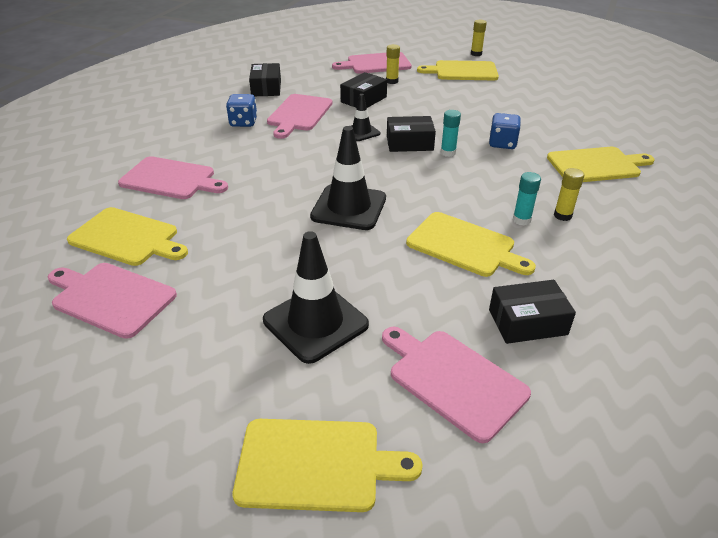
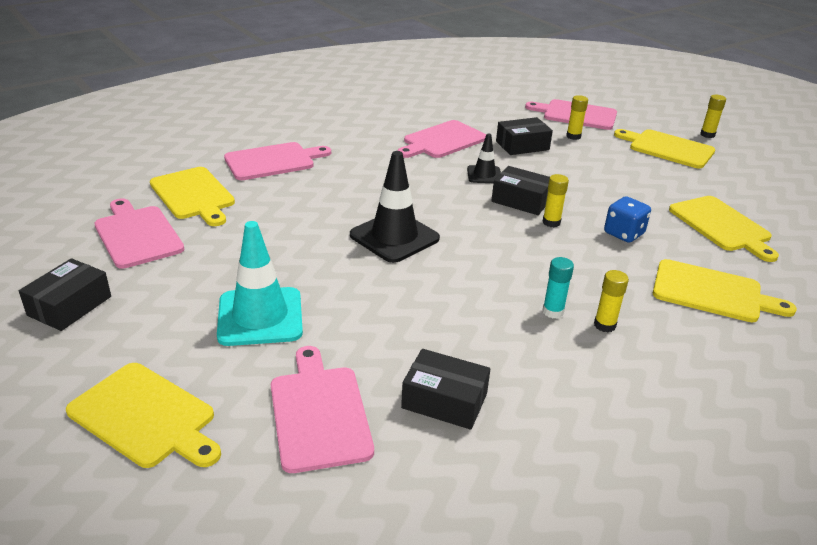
camera: 30 degrees right, 5 degrees down
(171, 179) = (273, 161): pink cutting board -> pink cutting board turned 75 degrees counterclockwise
(243, 122) = (383, 133): blue dice -> none
(266, 88) = (438, 108): black box -> black box (70, 306)
(315, 322) = (260, 317): black traffic cone -> turquoise traffic cone
(448, 153) = (551, 222): turquoise glue stick -> yellow glue stick
(464, 246) = (464, 311): yellow cutting board -> yellow cutting board (721, 226)

